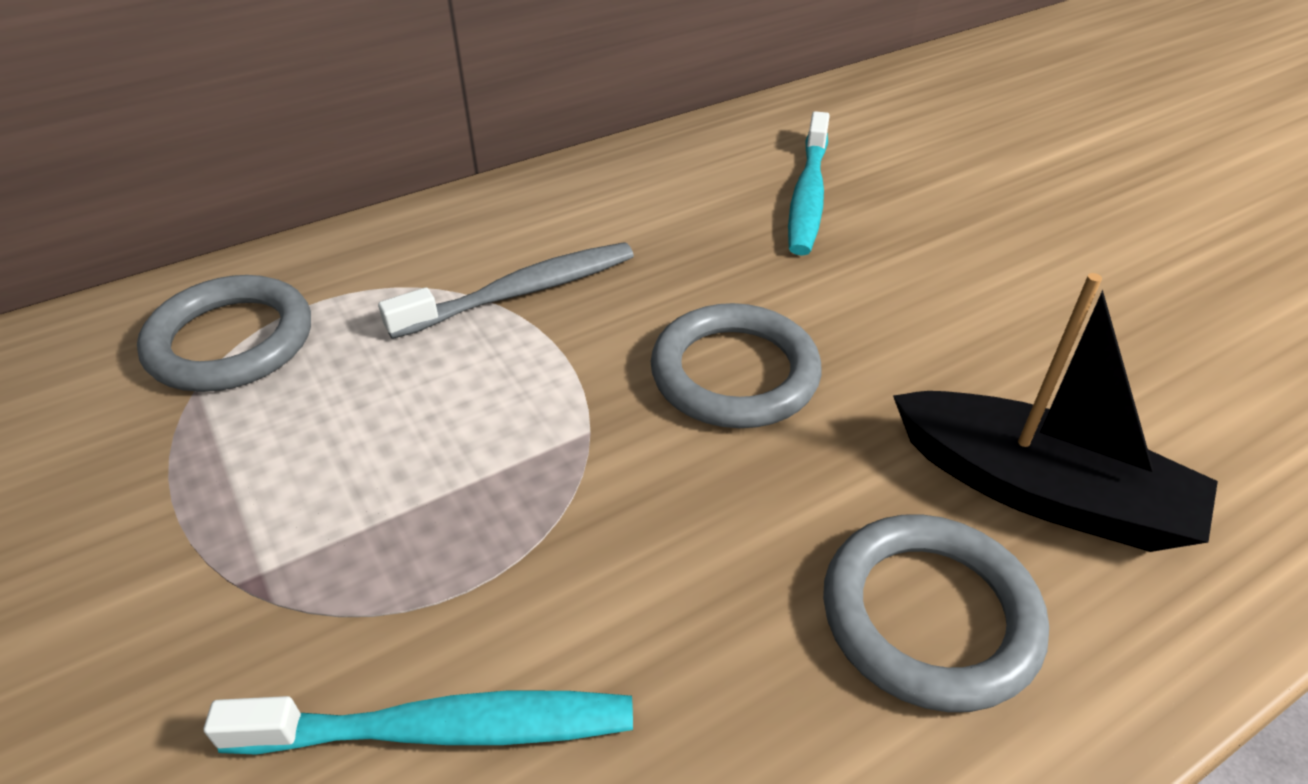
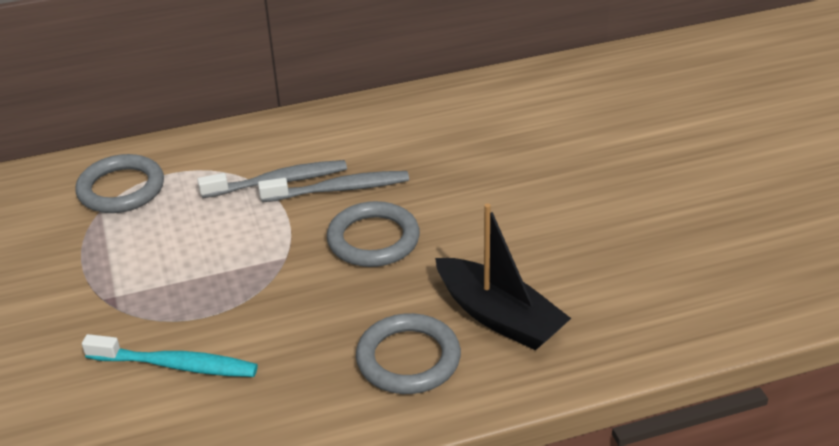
camera: 15 degrees right, 5 degrees down
(633, 292) = (339, 189): none -> grey toothbrush
(808, 195) = (471, 143): turquoise toothbrush -> none

